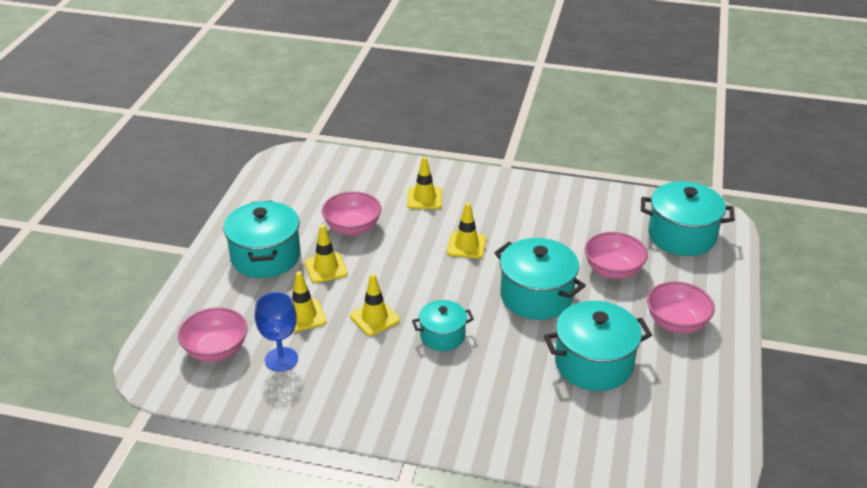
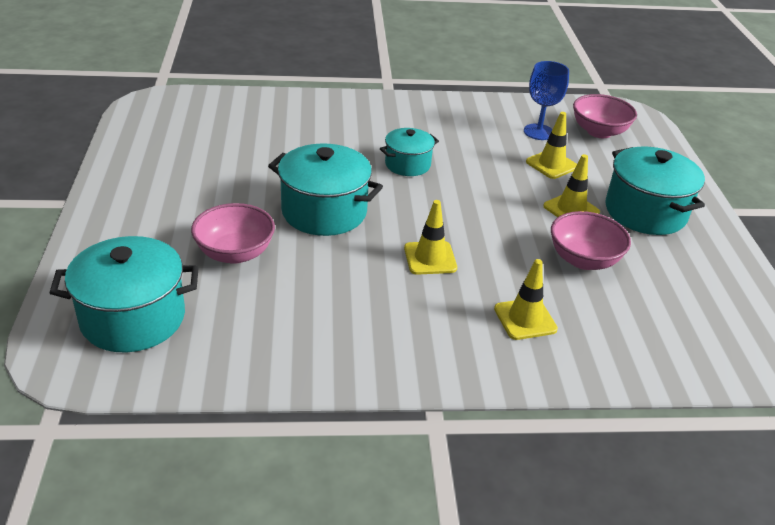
camera: 160 degrees right, 0 degrees up
(374, 318) = (483, 171): yellow traffic cone -> none
(593, 363) = (251, 160): turquoise pot -> none
(676, 323) = (160, 205): pink bowl -> none

